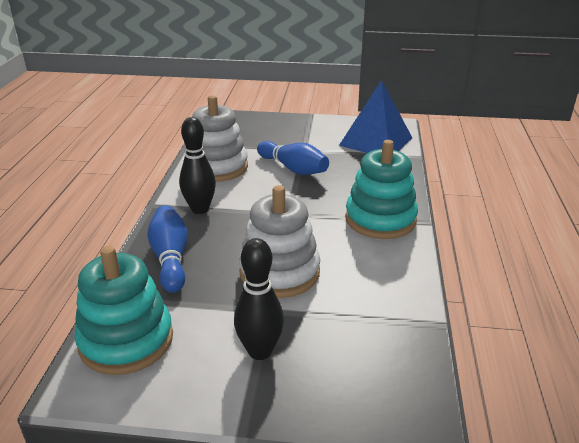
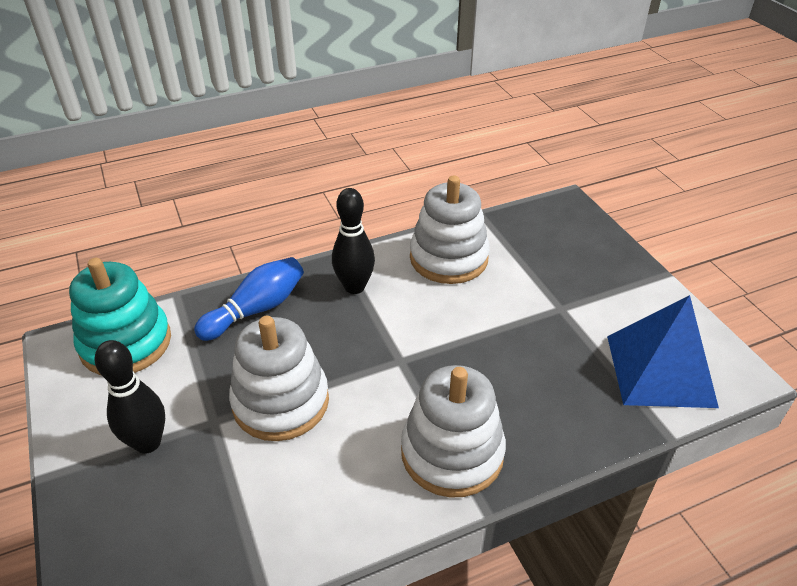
camera: 60 degrees right, 10 degrees up
(293, 169) = (503, 320): blue bowling pin -> none
(380, 219) = (452, 453): turquoise stacking toy -> white stacking toy

